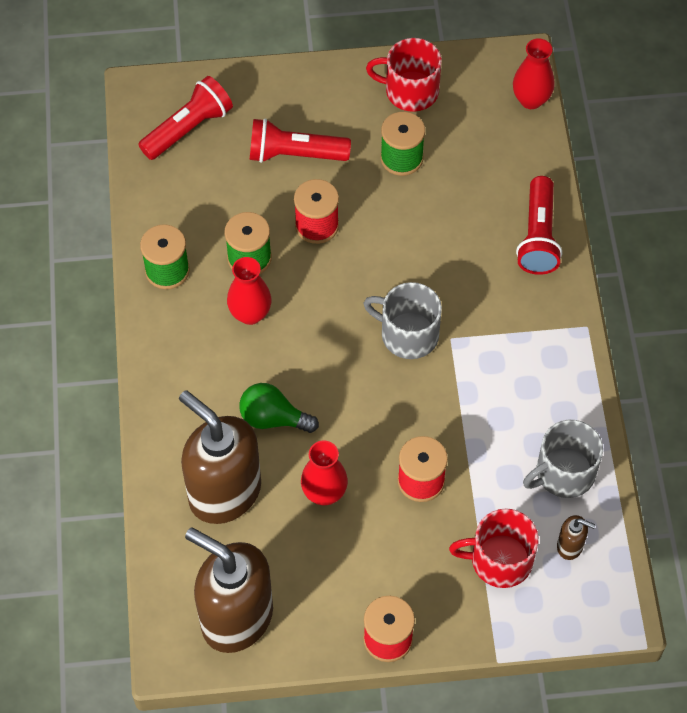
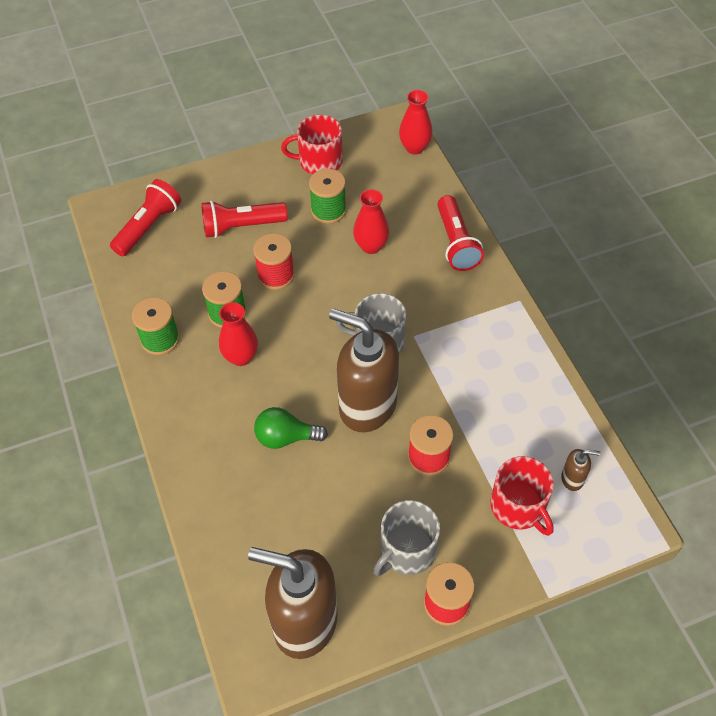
camera: 15 degrees left, 5 degrees down
(224, 492) = (261, 511): brown soap dispenser -> brown soap dispenser (367, 405)
(324, 493) = (349, 489): red vase -> red vase (371, 246)
(499, 560) = (518, 506): red mug -> red mug turned 105 degrees counterclockwise
(563, 472) = (544, 419): grey mug -> grey mug (407, 550)

